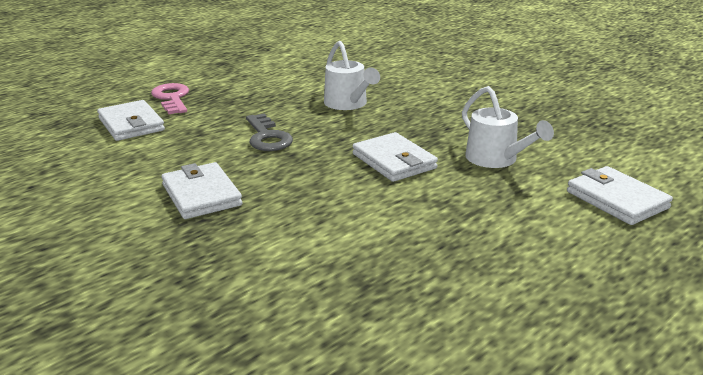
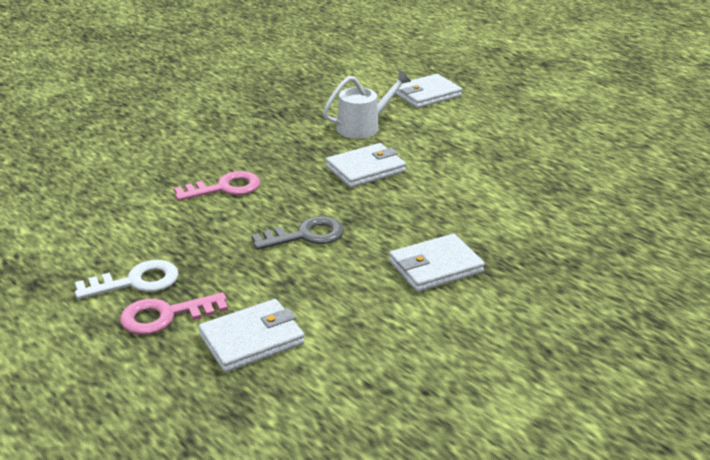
camera: 90 degrees left, 5 degrees up
(215, 87) = (136, 282): none -> white key
(348, 104) = (225, 188): white watering can -> pink key

